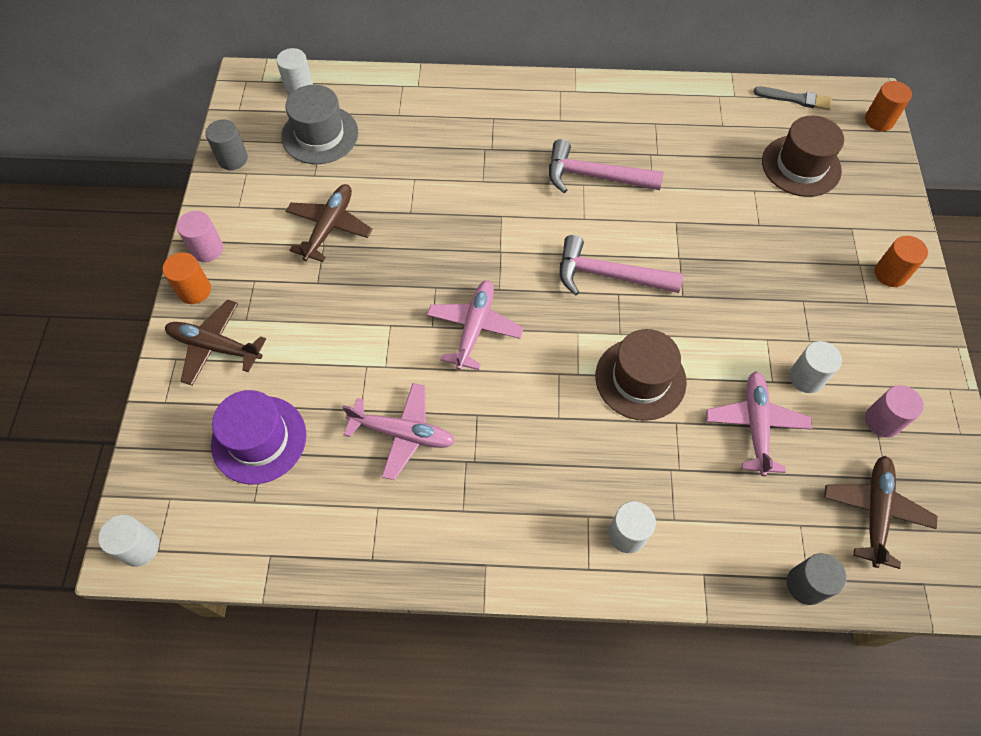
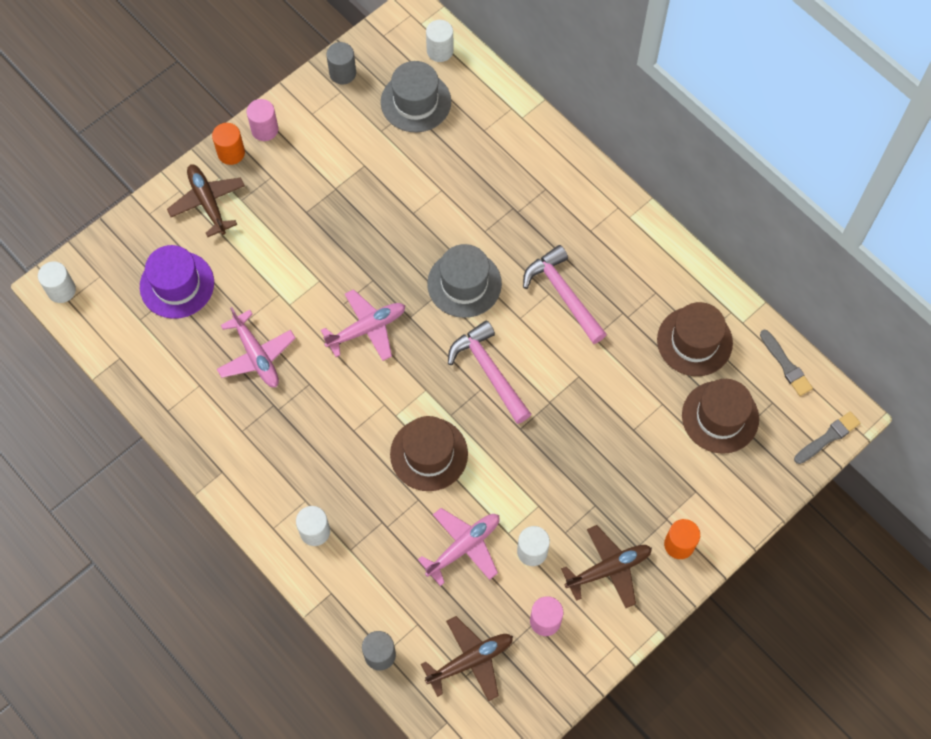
camera: 45 degrees right, 5 degrees up
(329, 227) = (352, 179): brown plane -> brown plane (608, 569)
(512, 229) = (464, 284): none -> grey hat
(721, 132) = (694, 341): none -> brown hat
(879, 120) = (828, 437): orange cylinder -> grey brush

